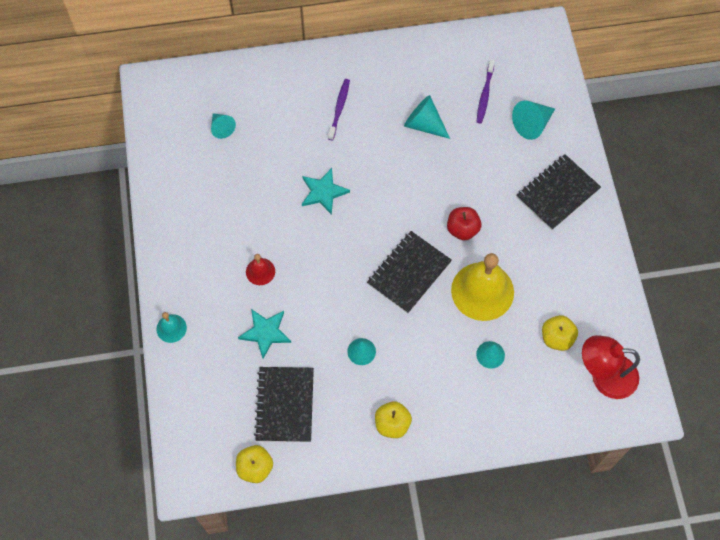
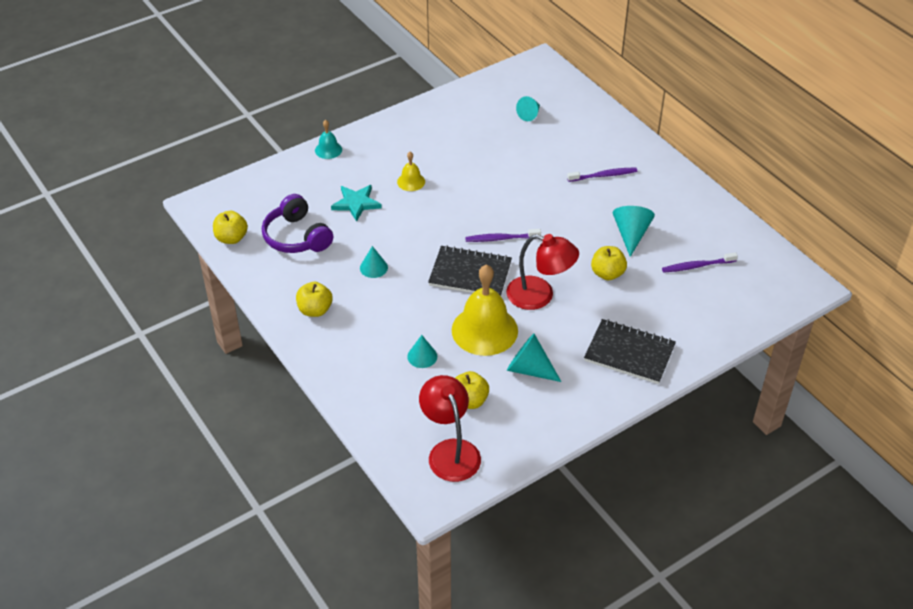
camera: 65 degrees right, 20 degrees down
(260, 271) = (411, 181): red bell -> yellow bell
(285, 405) = (296, 237): black notebook -> purple headphones
(323, 192) = (512, 193): turquoise star -> none
(377, 228) = (500, 239): none -> purple toothbrush
(461, 165) = (607, 274): none -> yellow apple
(462, 229) = (540, 296): red apple -> red lamp
(532, 124) = (692, 310): turquoise cone -> turquoise cone (529, 369)

